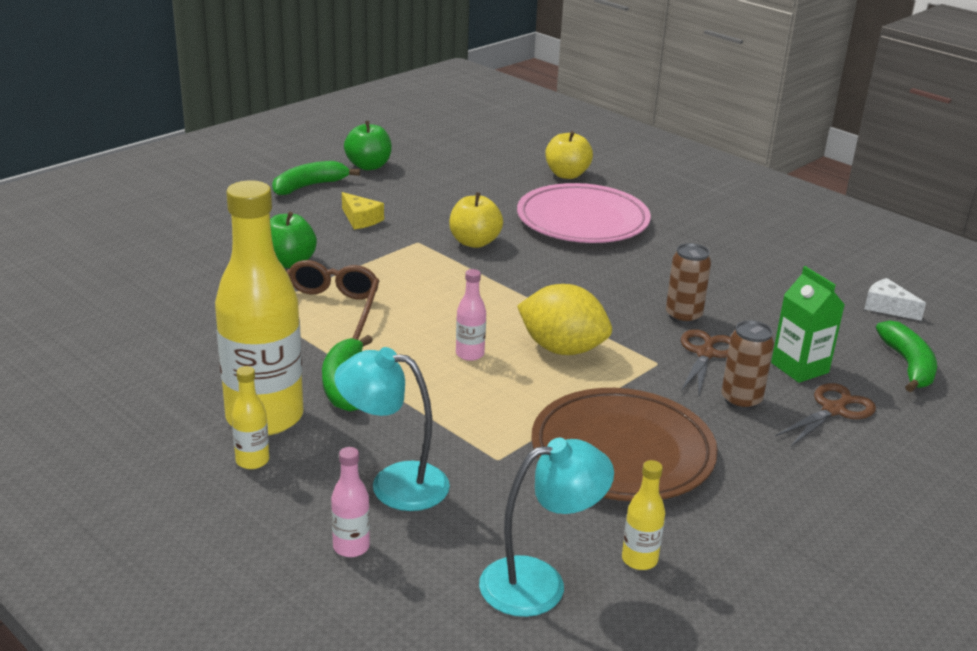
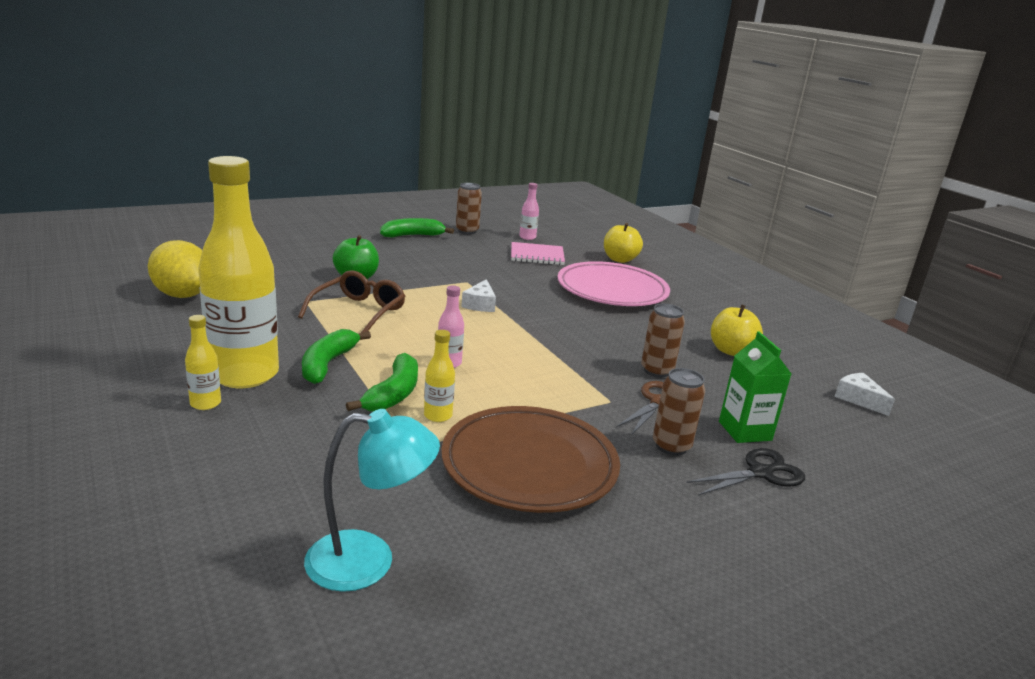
camera: 15 degrees right, 5 degrees down
(351, 547) = (225, 488): pink bottle -> pink bottle (527, 237)
(360, 219) = (434, 261): yellow cheese -> none
(368, 166) = (467, 231): green apple -> brown can
(394, 483) = (305, 446): turquoise lamp -> none
(453, 270) = (480, 304): none -> white cheese
(472, 187) = (537, 255): none -> pink notebook
(474, 242) = (512, 289): yellow apple -> yellow apple (731, 351)
(562, 349) = (531, 374): yellow lemon -> yellow lemon (182, 295)
(639, 559) = (481, 564): yellow bottle -> yellow bottle (438, 416)
(833, 410) = (760, 473): brown scissors -> black scissors
(908, 365) = (857, 450): green banana -> green banana (393, 394)

